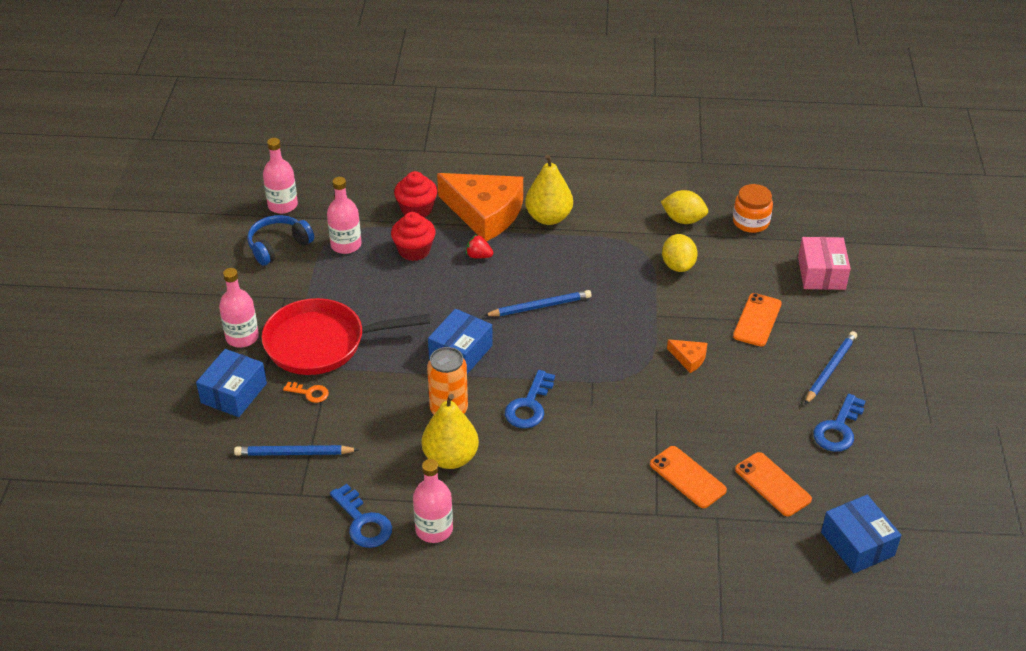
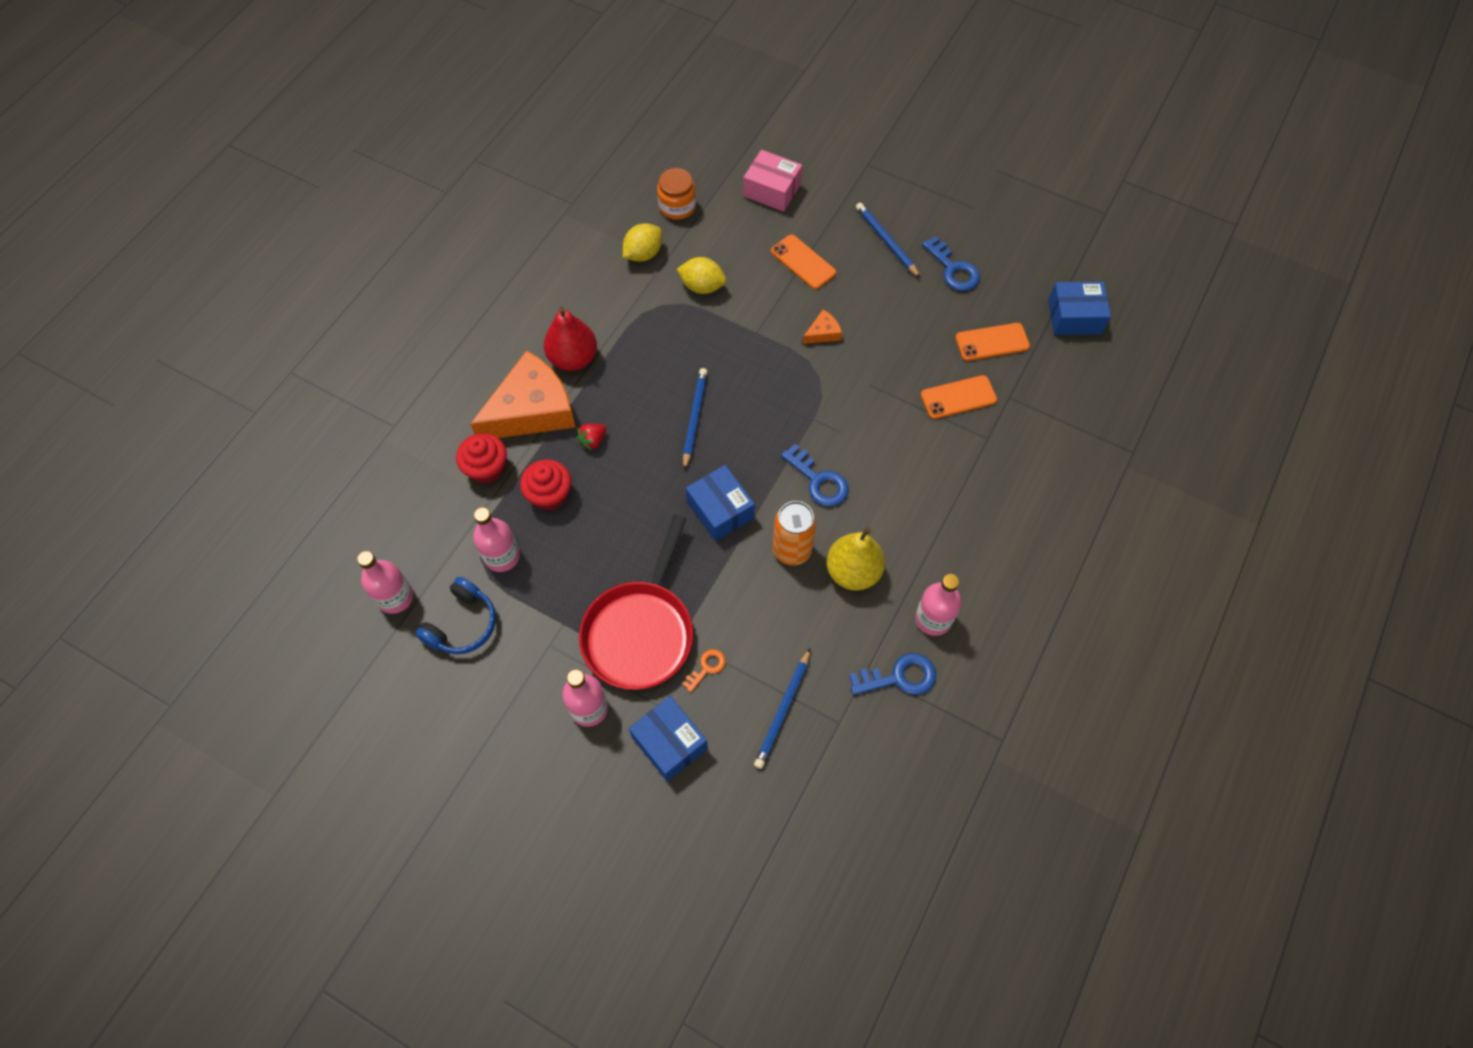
camera: 65 degrees left, 20 degrees up
(278, 246) = (462, 624): blue headphones -> blue headphones turned 135 degrees counterclockwise
(548, 217) = (573, 358): yellow pear -> red pear

